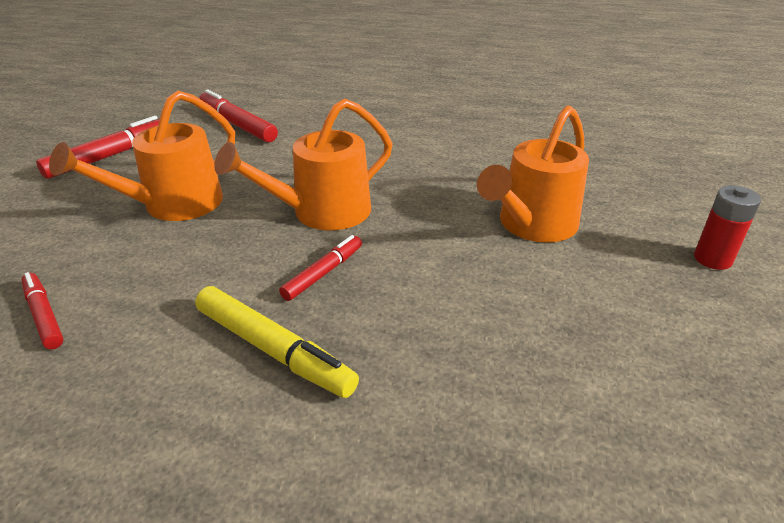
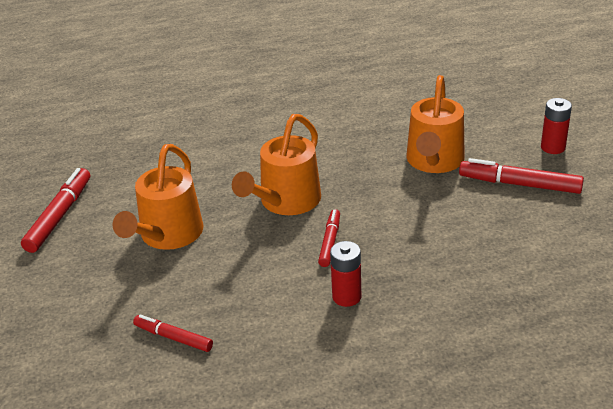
camera: 25 degrees left, 0 degrees up
(237, 125) = (136, 152): red marker -> red marker (519, 184)
(273, 350) = (346, 297): yellow marker -> red battery

